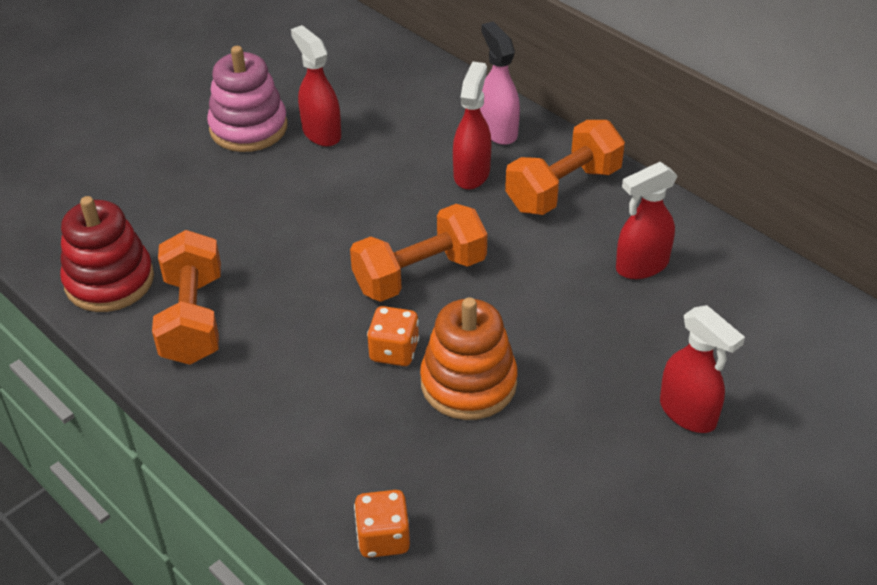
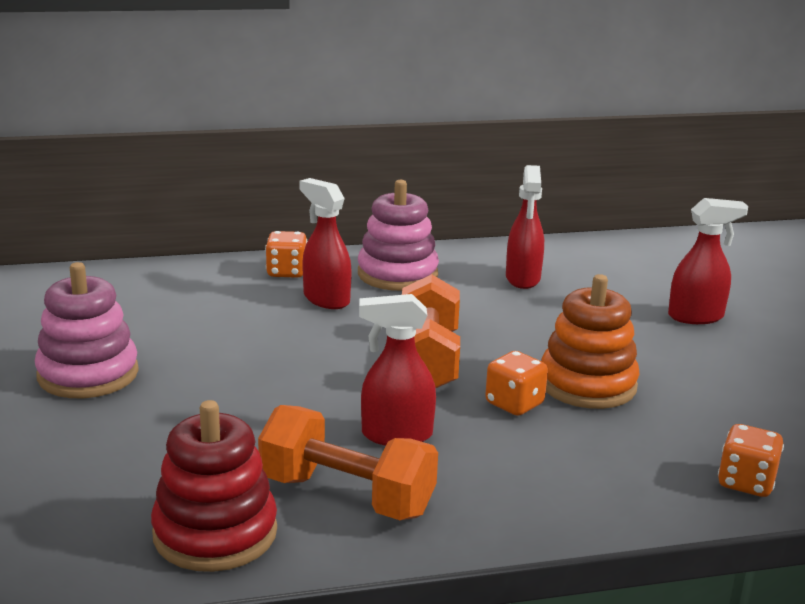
camera: 60 degrees left, 20 degrees down
(321, 133) = (161, 342): red spray bottle -> red spray bottle (396, 435)
(498, 130) = (286, 272): pink spray bottle -> orange dice
(563, 189) = (397, 274): orange dumbbell -> pink stacking toy

